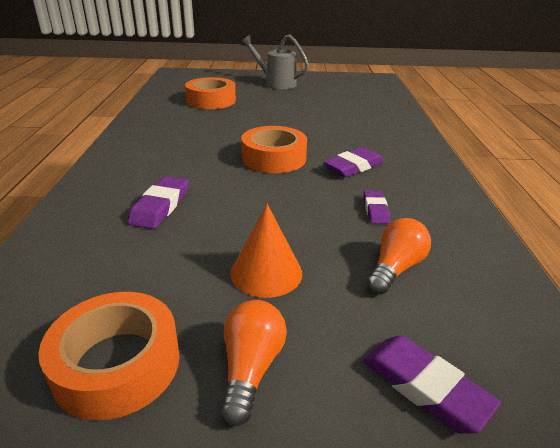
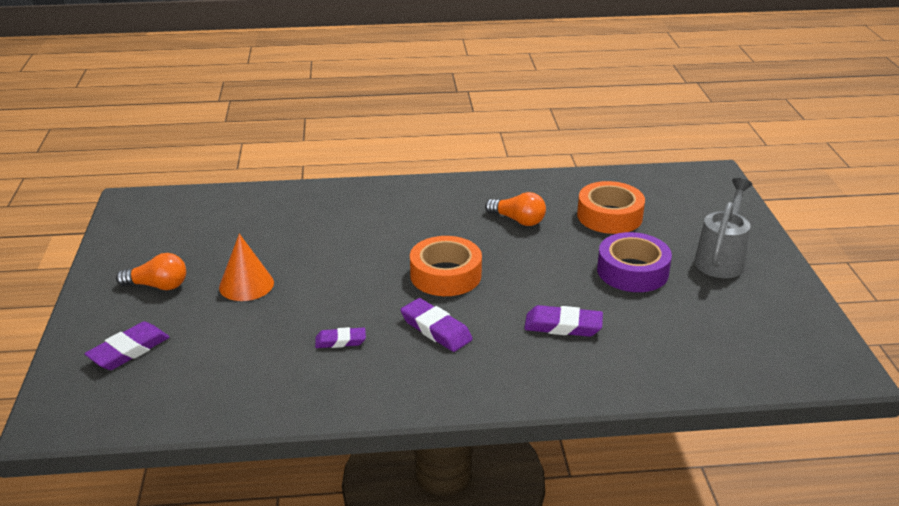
camera: 85 degrees right, 0 degrees up
(117, 364) = (170, 243): orange tape -> none
(160, 206) = (338, 227): purple eraser -> purple eraser (563, 326)
(284, 103) = (632, 271): none -> purple tape
(395, 268) = (247, 347): orange light bulb -> orange light bulb (518, 220)

